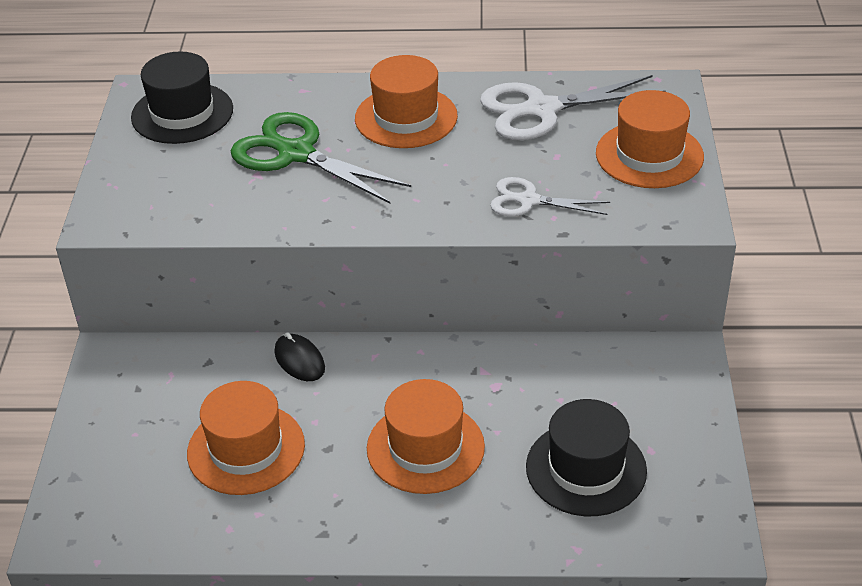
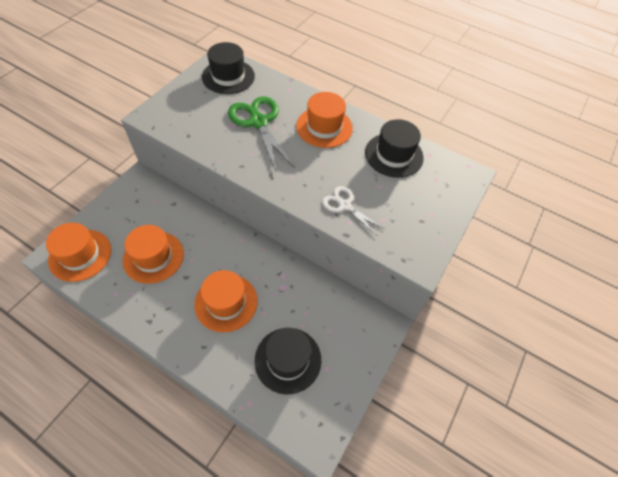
camera: 25 degrees right, 15 degrees up
(299, 360) = (210, 224): black mouse -> none
(542, 109) = (394, 155): white scissors -> black hat
(649, 155) = (428, 210): orange hat -> orange hat (80, 255)

